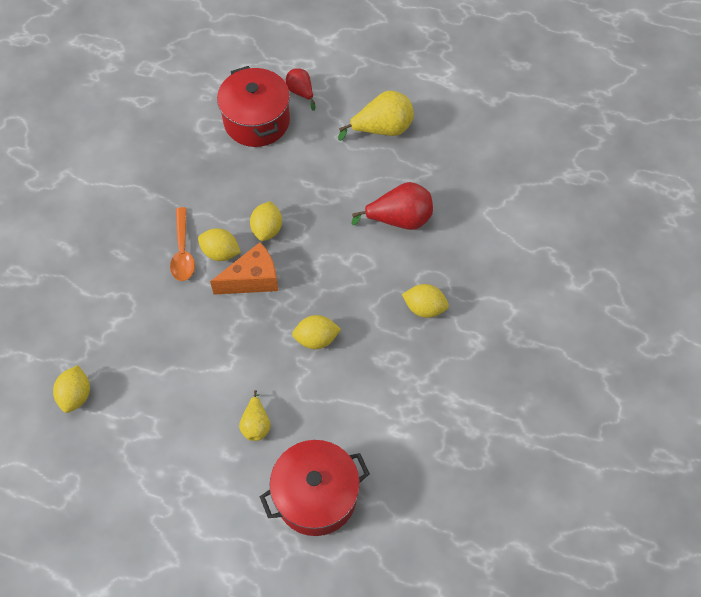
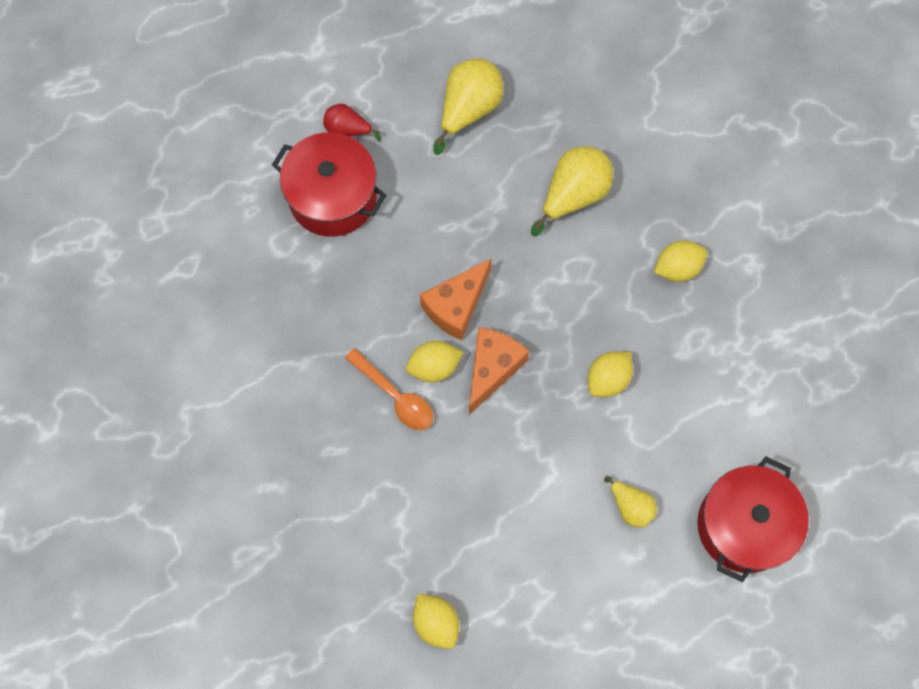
camera: 40 degrees left, 10 degrees up
(267, 229) = (456, 306): yellow lemon -> orange cheese
(399, 219) = (573, 195): red pear -> yellow pear

